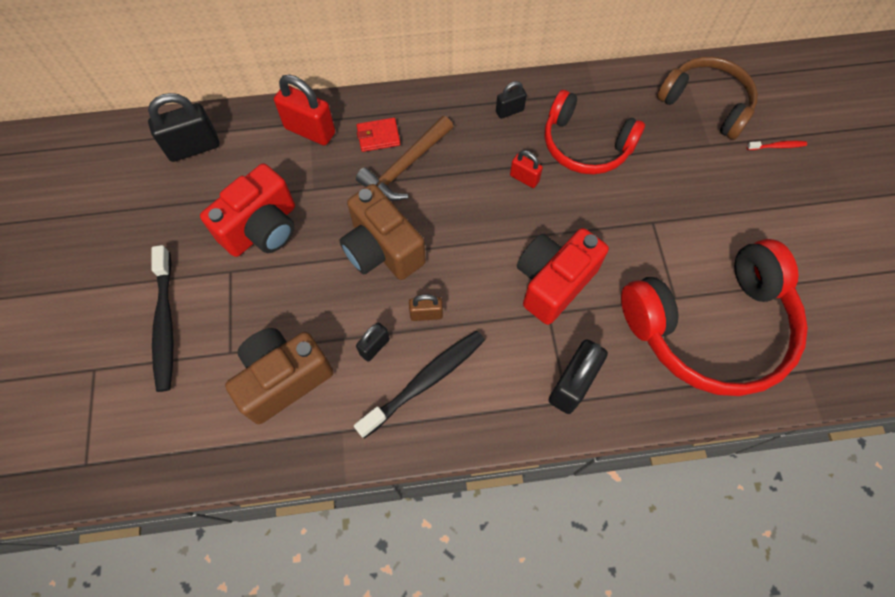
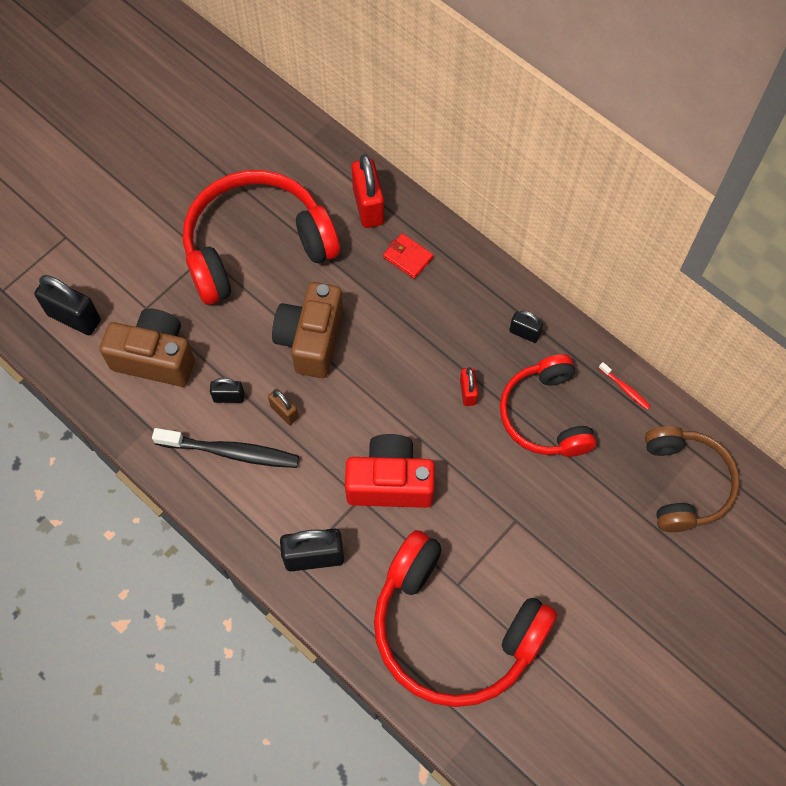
camera: 50 degrees right, 0 degrees up
(165, 324) = (132, 250): black toothbrush -> none
(194, 148) = (281, 144): black padlock -> black padlock (74, 318)
(262, 228) = (256, 246): red camera -> red headphones
(405, 166) = (398, 298): brown hammer -> none
(777, 146) = (694, 573): red toothbrush -> red toothbrush (625, 389)

